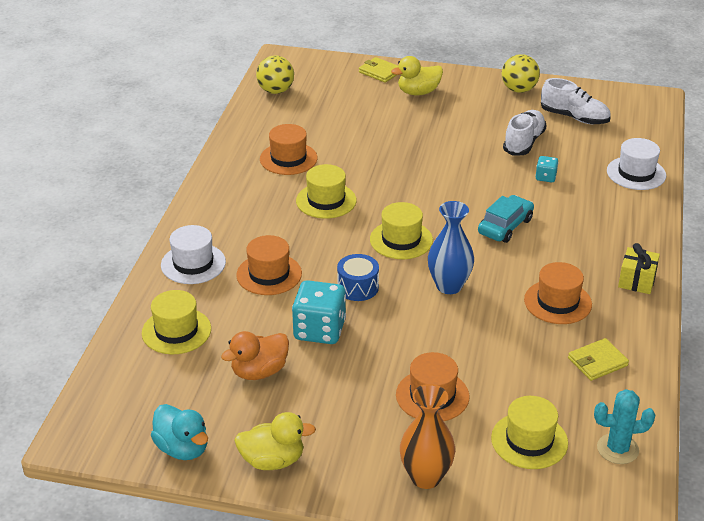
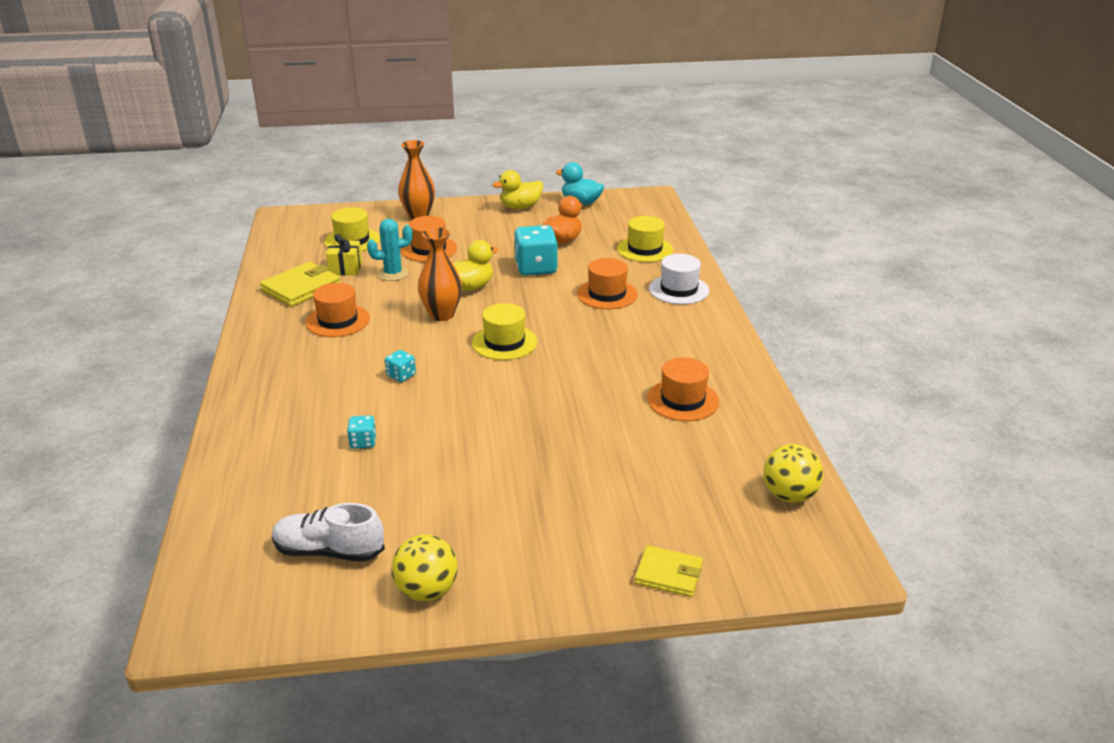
camera: 160 degrees right, 5 degrees down
(326, 200) = (604, 363): yellow hat -> none
(358, 287) = (523, 299): blue drum -> none
(418, 92) = (585, 544): yellow duck -> yellow duck (471, 287)
(449, 286) = (442, 315): blue vase -> orange vase
(505, 226) = (401, 376): turquoise car -> turquoise dice
(524, 142) = (399, 488): white shoe -> none
(597, 362) = (301, 288): yellow wallet -> yellow wallet, size x1.56
(617, 449) = (288, 246): turquoise cactus -> turquoise cactus (393, 273)
(636, 173) = (242, 473): white hat -> none
(637, 281) = (259, 351): yellow gift -> yellow gift (345, 268)

